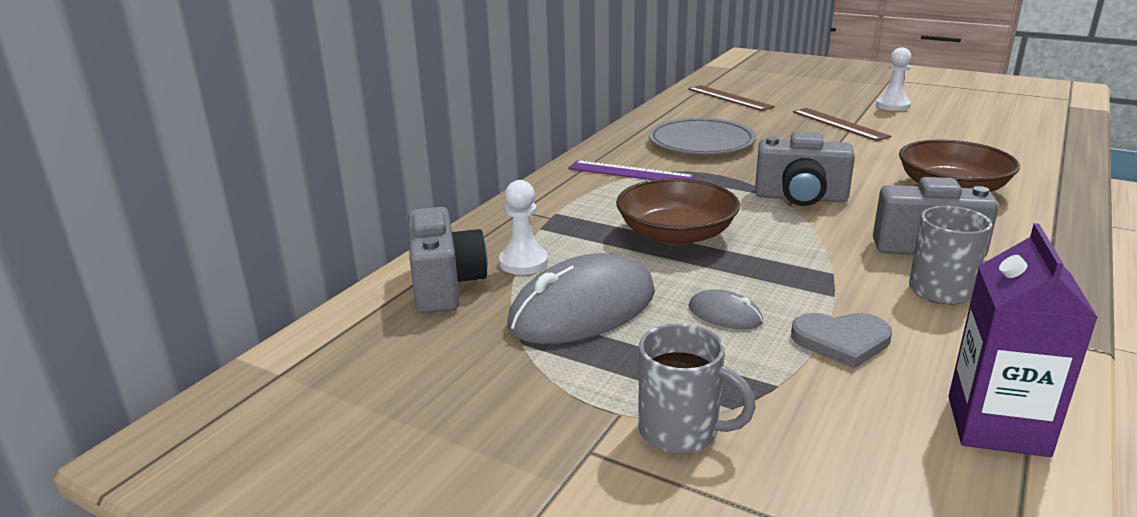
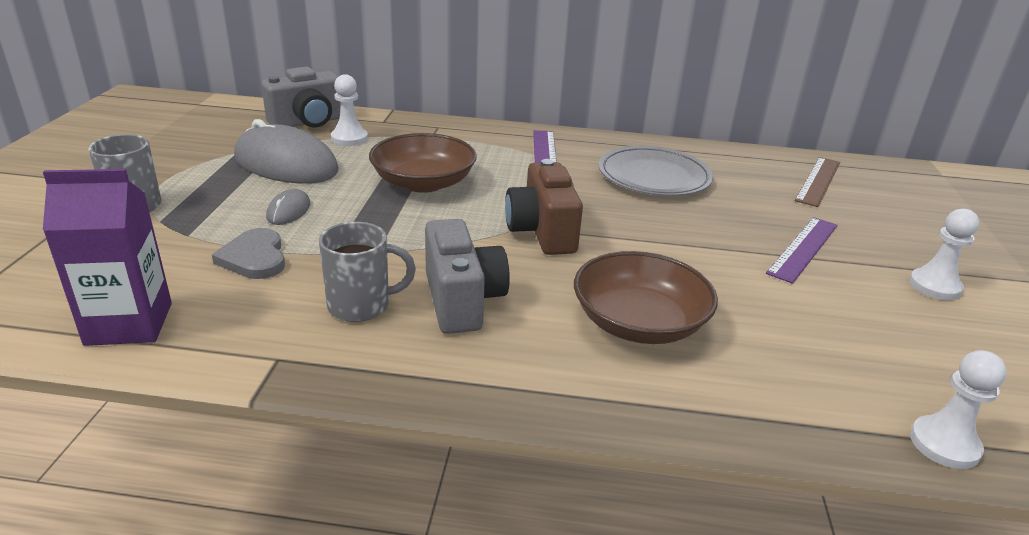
camera: 65 degrees right, 5 degrees up
(800, 198) = (542, 232): grey camera -> brown camera
(839, 124) = (803, 248): brown ruler -> purple ruler
(1067, 143) = (944, 444): none -> white pawn

